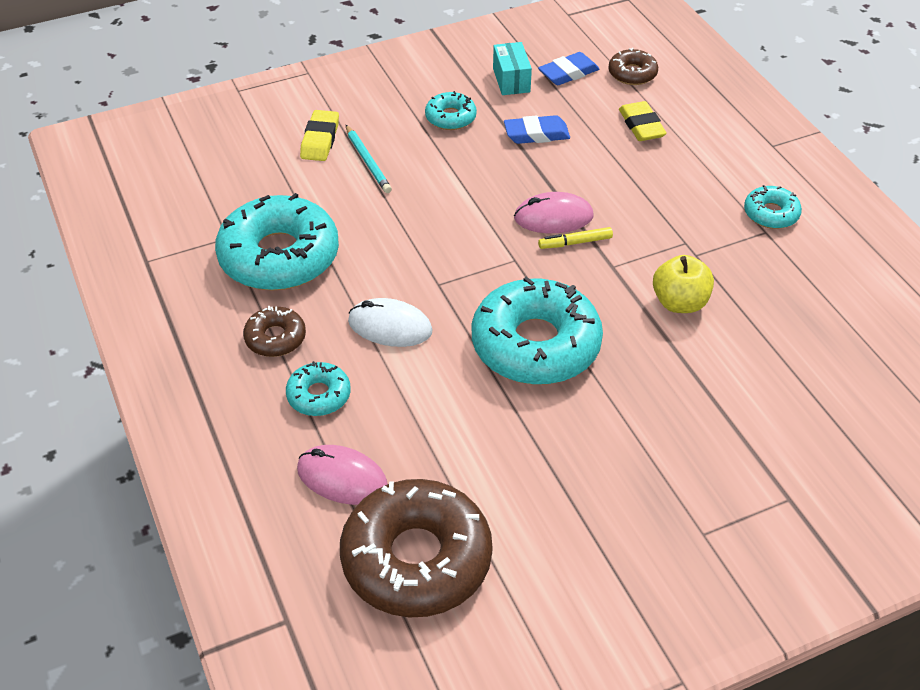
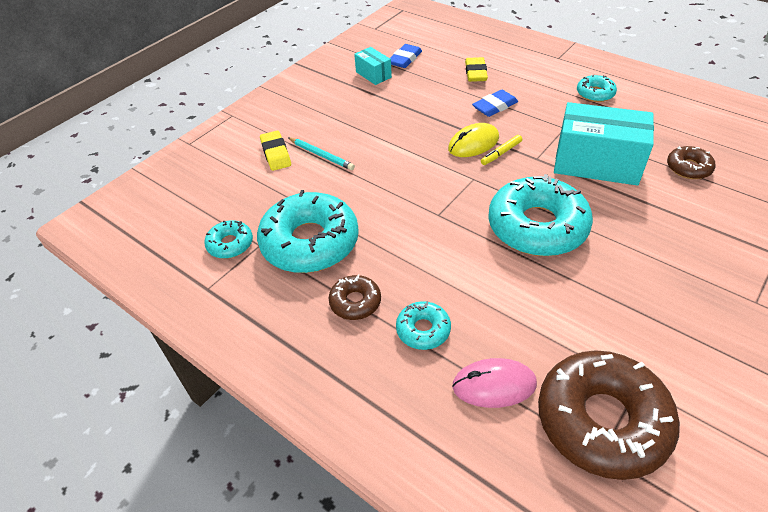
camera: 25 degrees left, 0 degrees up
(390, 326) = (431, 257): white mouse -> none
(450, 117) = (354, 109): turquoise donut -> turquoise donut (230, 244)
(536, 134) = (417, 99): blue eraser -> blue eraser (495, 106)
(553, 217) = (473, 143): pink mouse -> yellow mouse
(632, 73) = (443, 47): brown donut -> brown donut (688, 168)
(641, 126) = (475, 73): yellow eraser -> yellow eraser turned 45 degrees clockwise
(679, 303) = (596, 163): yellow apple -> turquoise box

